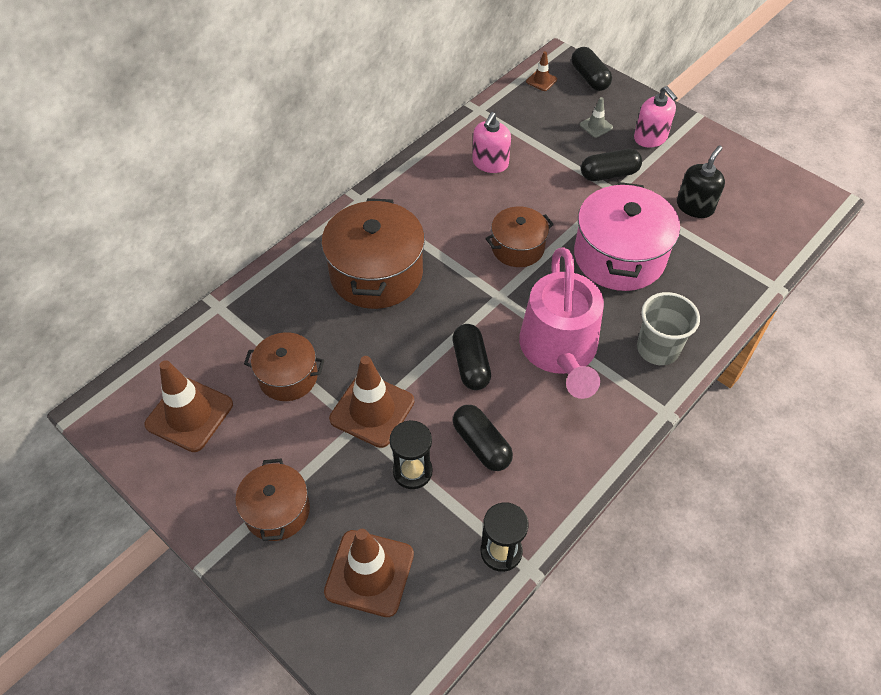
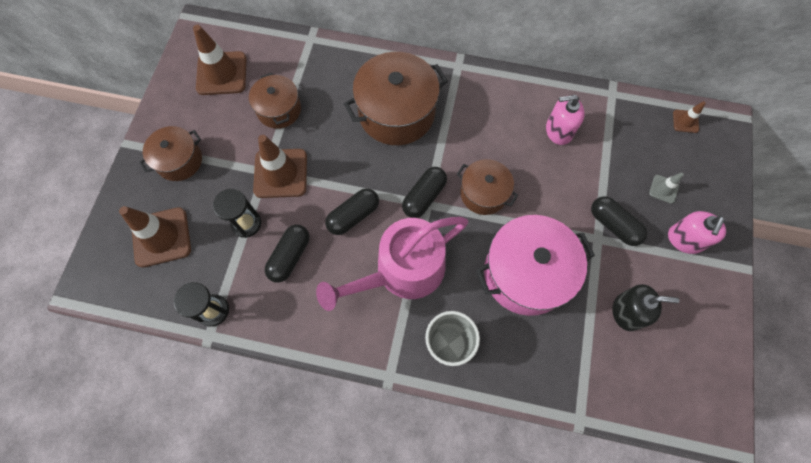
camera: 60 degrees right, 15 degrees up
(589, 78) = (721, 157): black capsule -> black capsule (424, 197)

